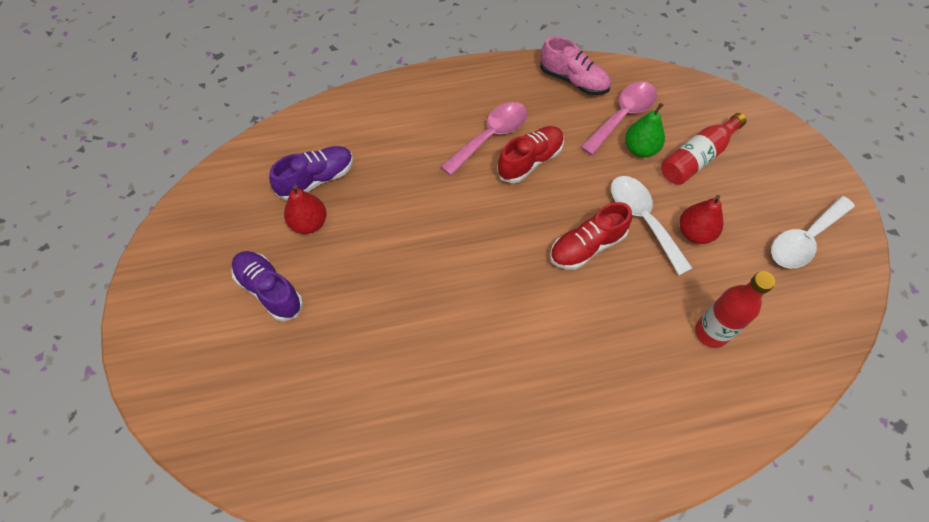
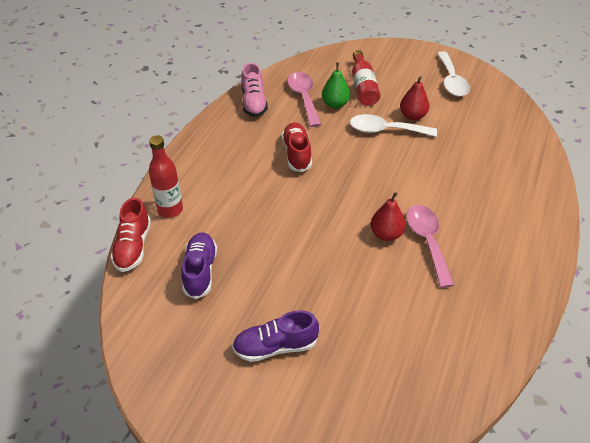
camera: 55 degrees left, 15 degrees down
(309, 223) = (236, 294): red pear -> red pear (386, 234)
(491, 136) = (258, 161): pink spoon -> pink spoon (427, 241)
(573, 80) = (254, 102): pink shoe -> pink shoe turned 105 degrees clockwise
(586, 246) = (384, 163): red shoe -> red shoe (133, 247)
(711, 332) = (481, 145): red bottle -> red bottle (170, 210)

